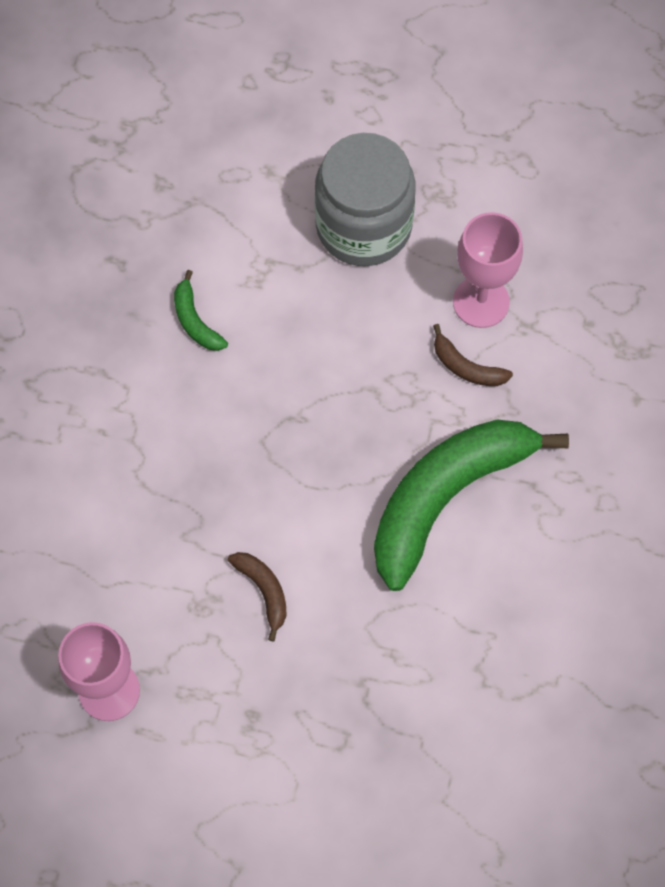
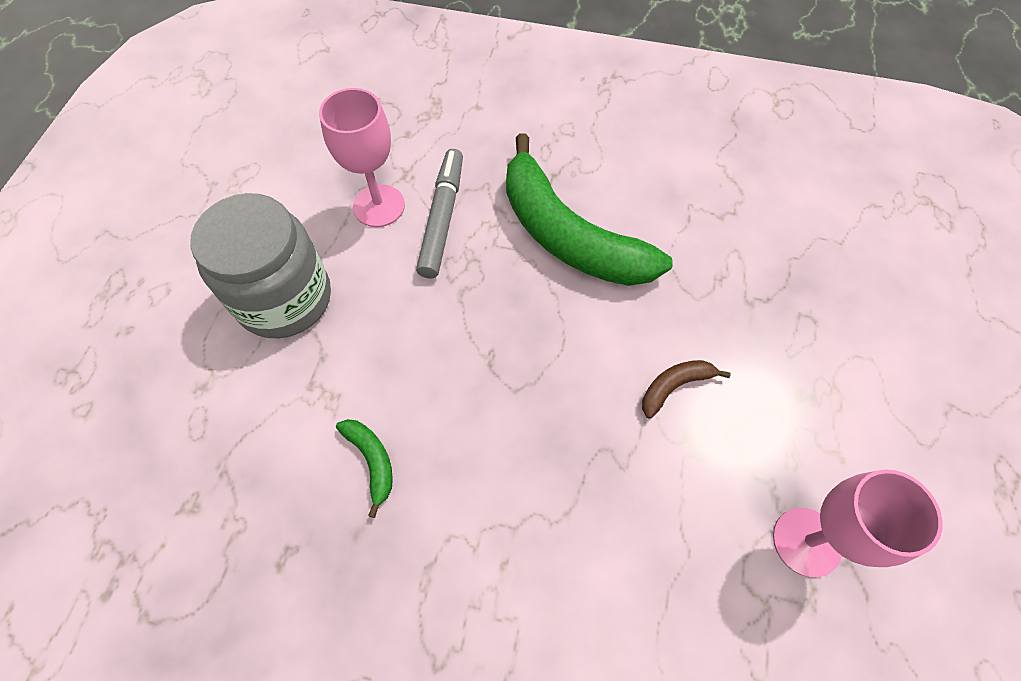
camera: 90 degrees left, 5 degrees down
(195, 320) = (372, 461): green banana -> green banana turned 90 degrees counterclockwise
(466, 366) = (442, 218): brown banana -> grey marker

